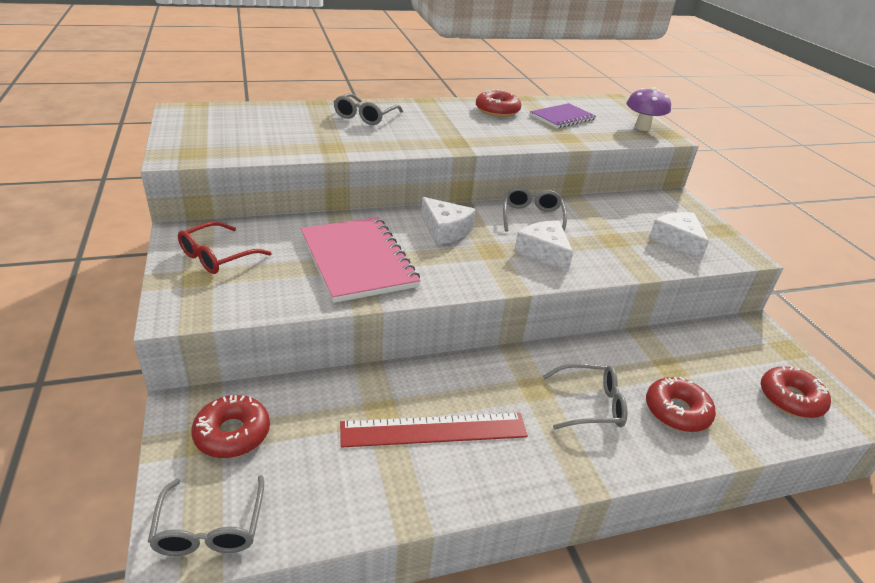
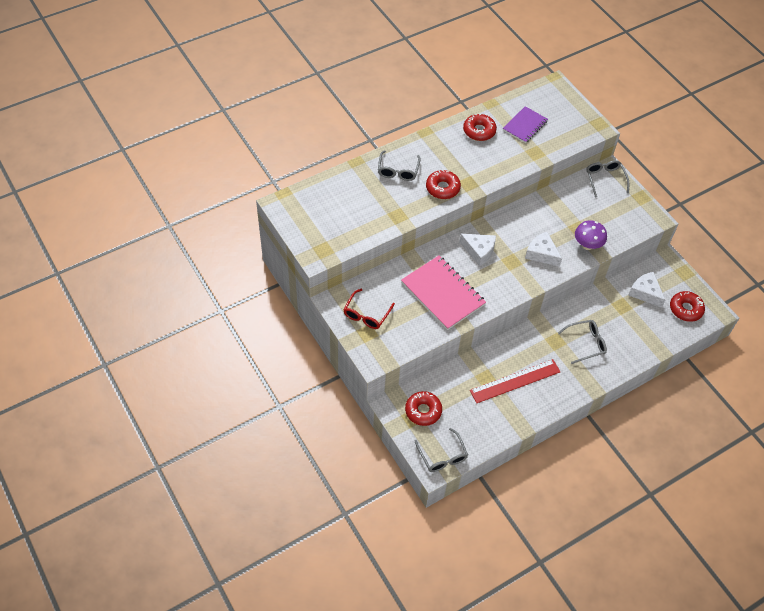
camera: 15 degrees left, 20 degrees up
(532, 217) = (525, 221): grey glasses -> grey glasses (605, 179)
(642, 127) = (580, 121): purple mushroom -> purple mushroom (587, 245)
(677, 241) = (615, 218): white cheese -> white cheese (645, 293)
(677, 411) = (629, 335): red donut -> red donut (442, 188)

